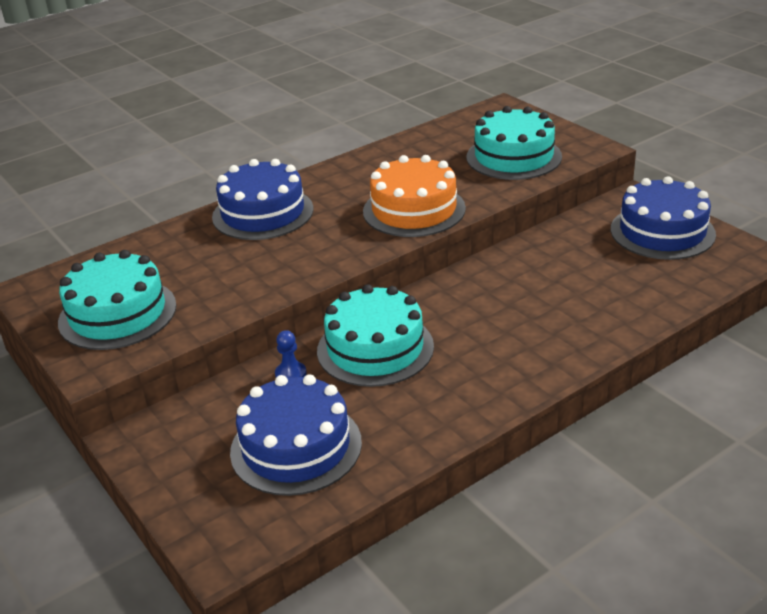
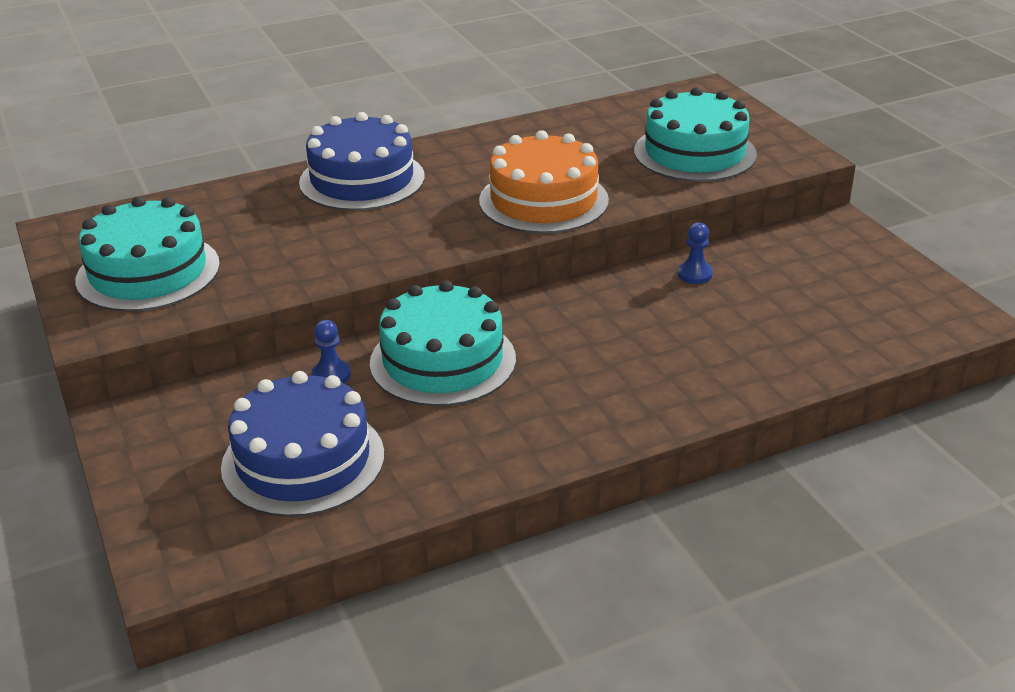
camera: 10 degrees right, 0 degrees up
(541, 251) = (694, 274): none -> blue pawn
(662, 231) = (860, 272): blue cake -> none

